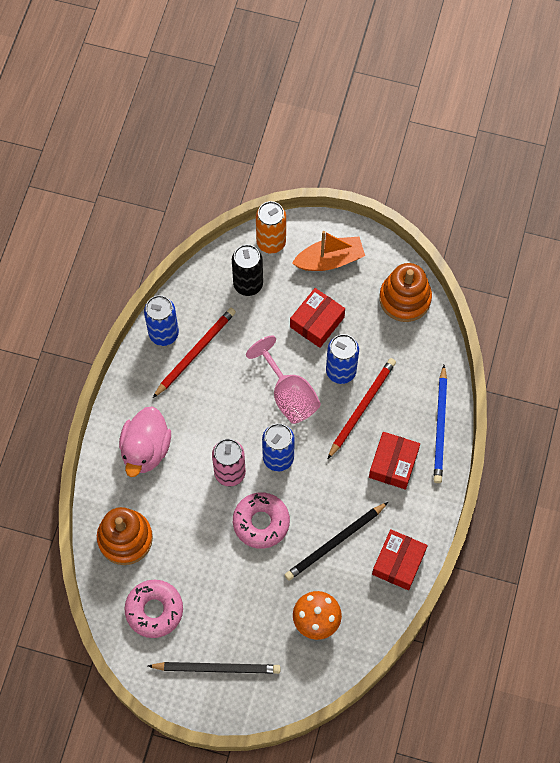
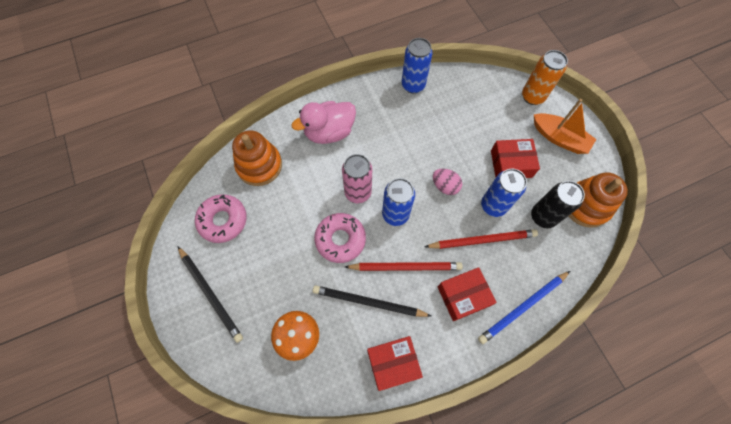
camera: 50 degrees right, 0 degrees up
(195, 352) = (418, 110): red pencil -> red pencil (405, 267)
(248, 284) = (492, 105): black can -> black can (543, 217)
(289, 395) = (445, 186): pink goblet -> pink egg

